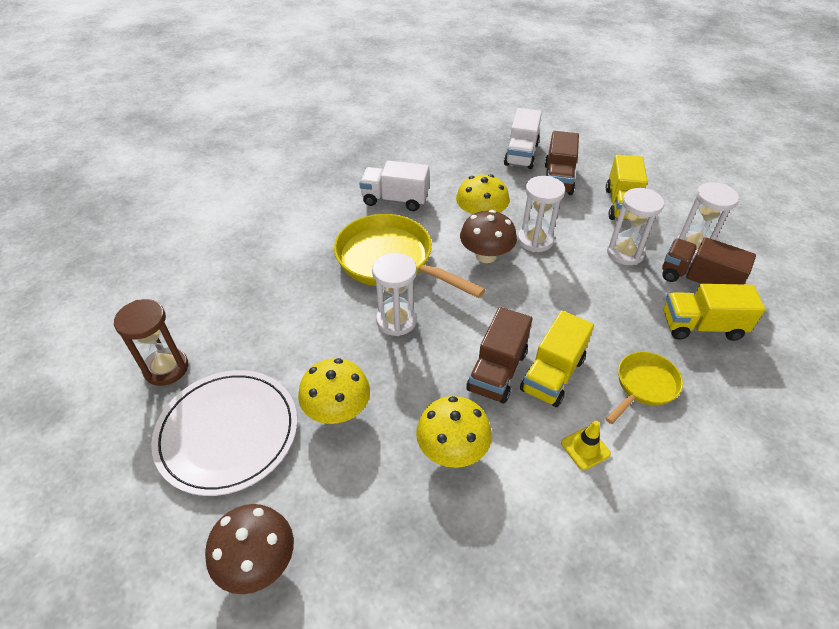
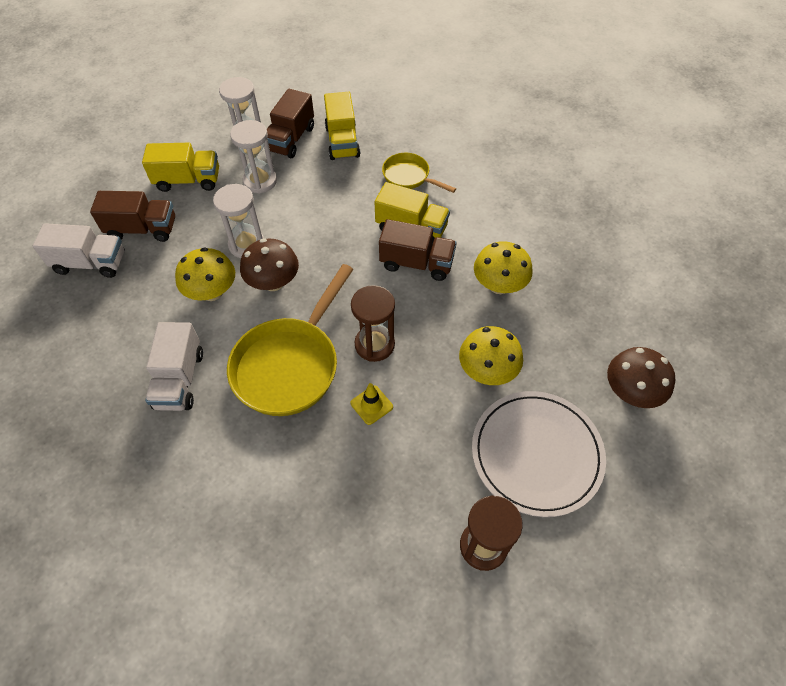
camera: 100 degrees left, 10 degrees up
(396, 320) = (374, 344): white hourglass -> brown hourglass
(585, 448) = (473, 209): yellow traffic cone -> yellow traffic cone (371, 405)

